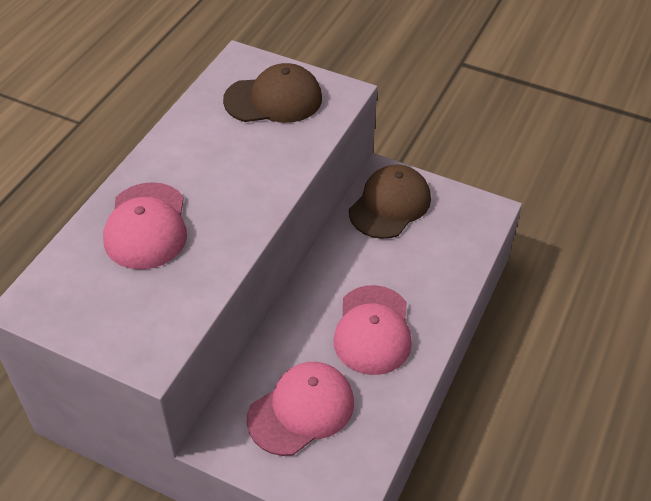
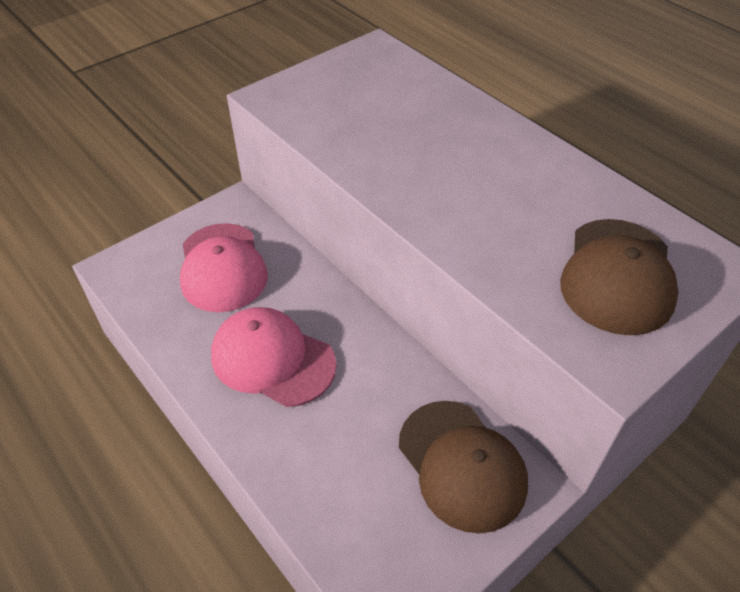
camera: 115 degrees right, 0 degrees up
(146, 226) = (431, 122): pink cap -> none

